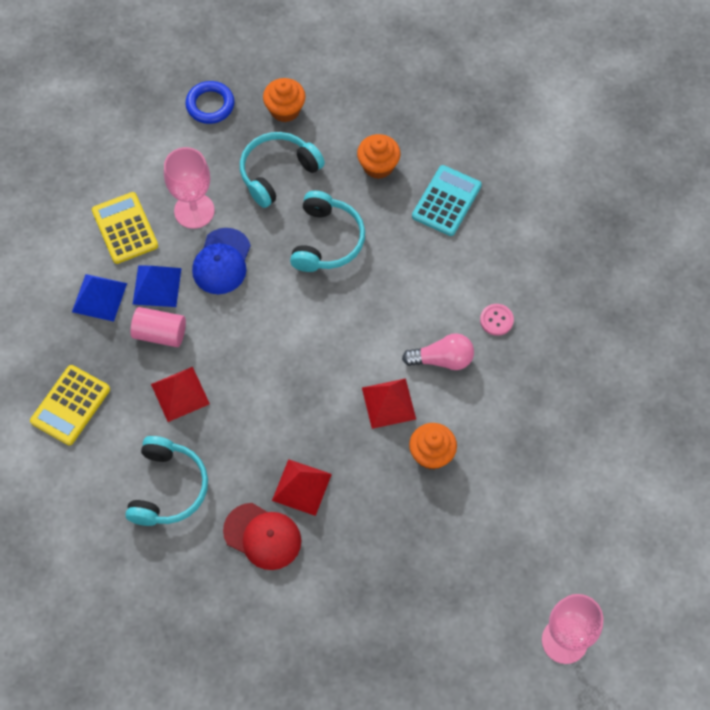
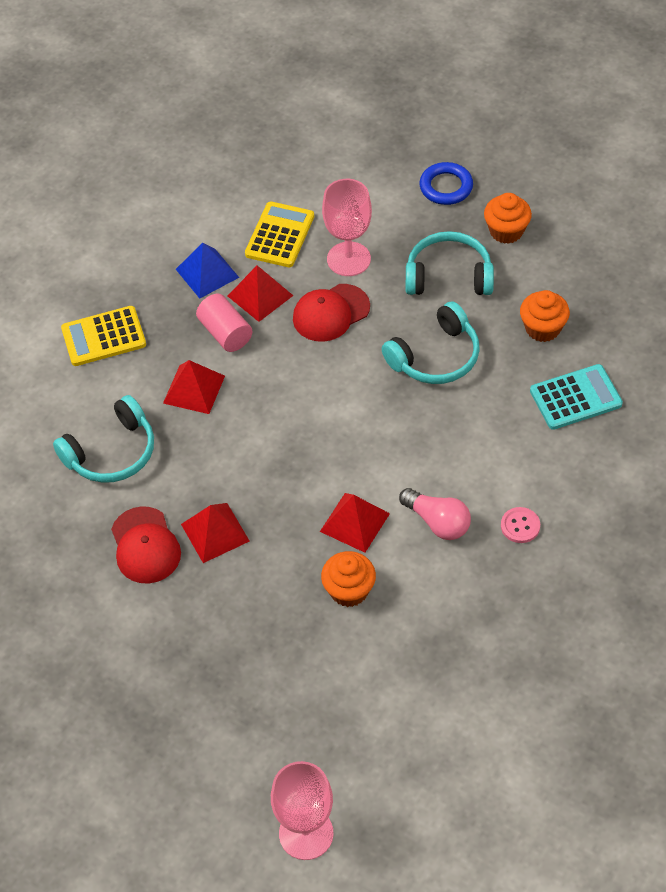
camera: 45 degrees right, 10 degrees down
(157, 286) = (260, 295): blue pyramid -> red pyramid
(222, 262) = (330, 313): blue cap -> red cap

